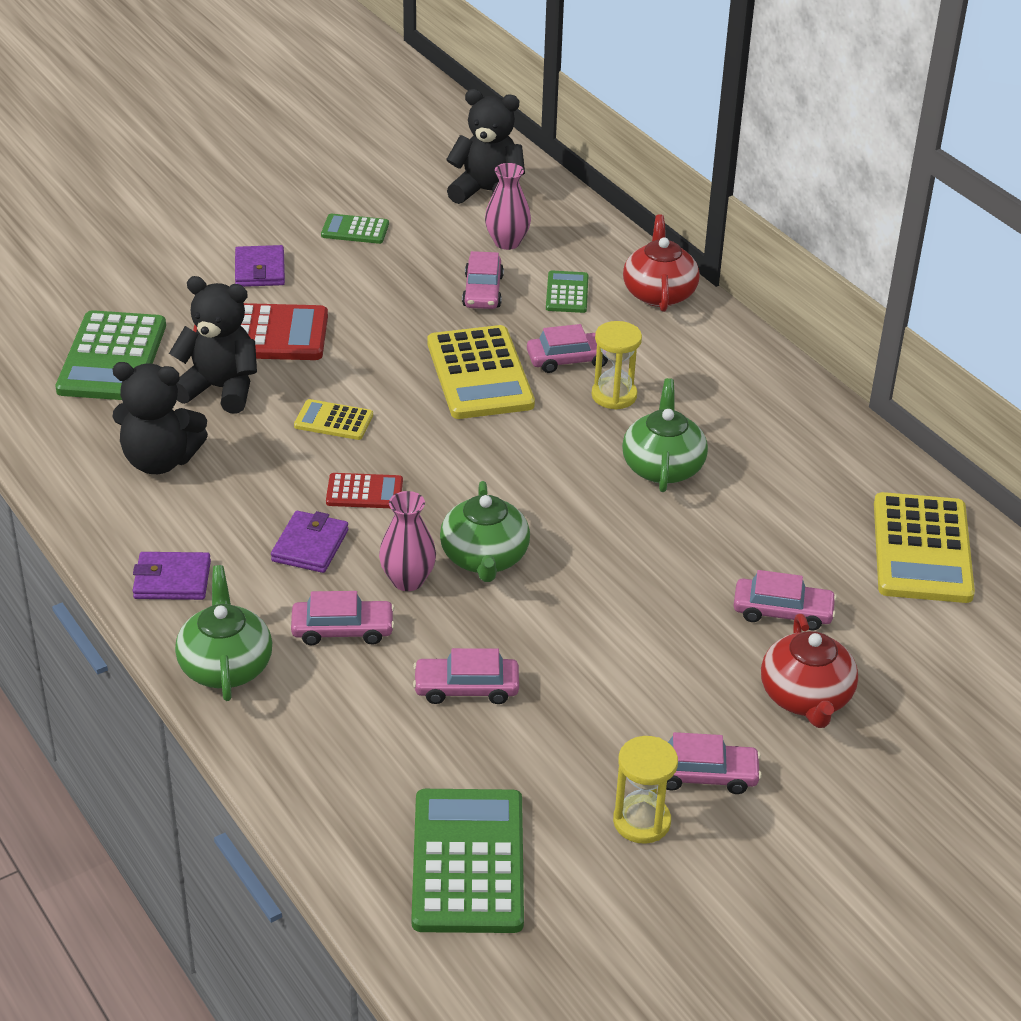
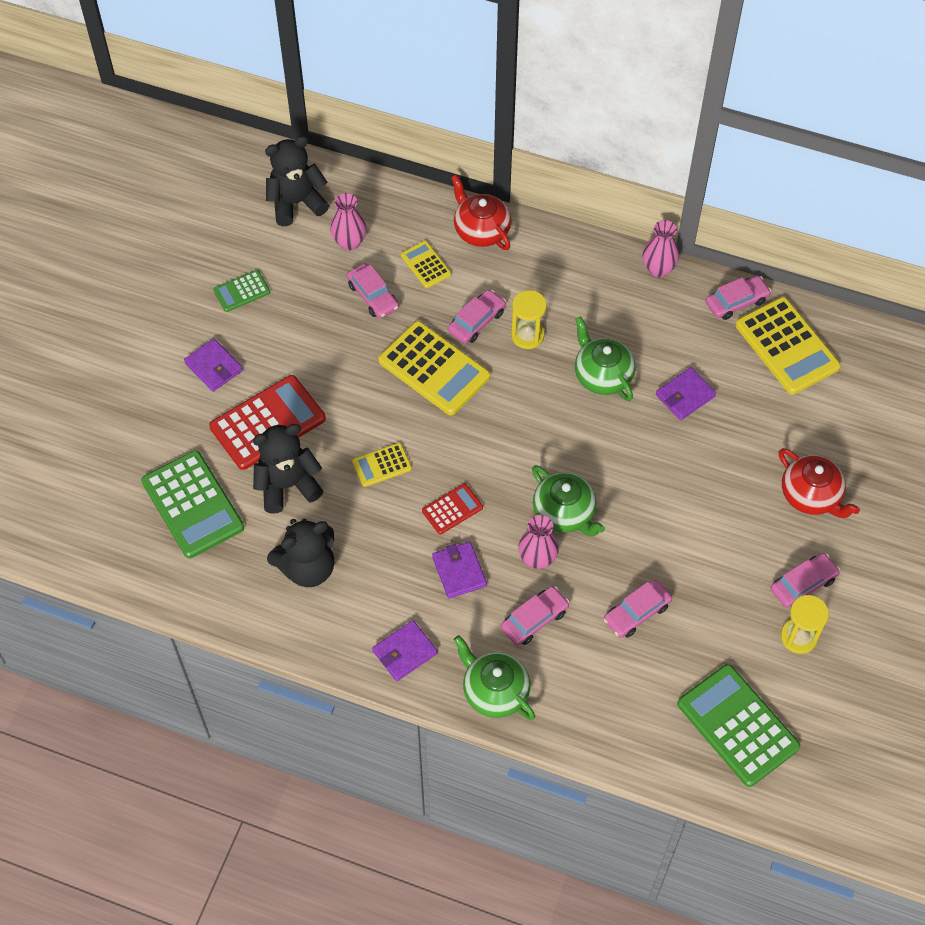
camera: 35 degrees left, 20 degrees up
(567, 293) = (425, 265): green calculator -> yellow calculator
(743, 530) = (685, 395): none -> purple wallet
(782, 612) = (752, 442): pink car -> pink car (736, 302)
(831, 412) = (658, 269): none -> pink vase

